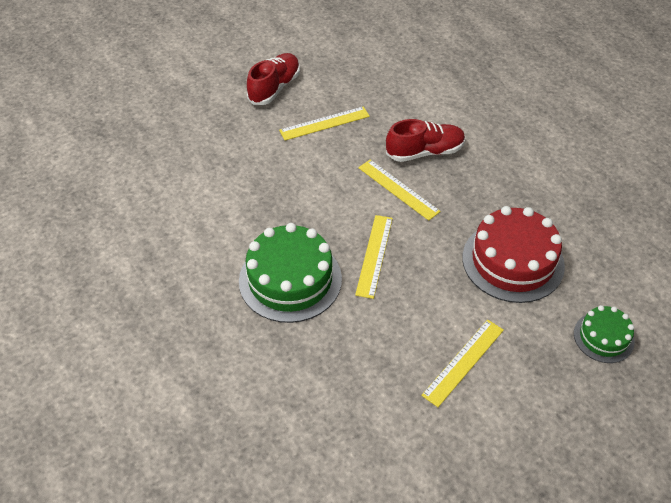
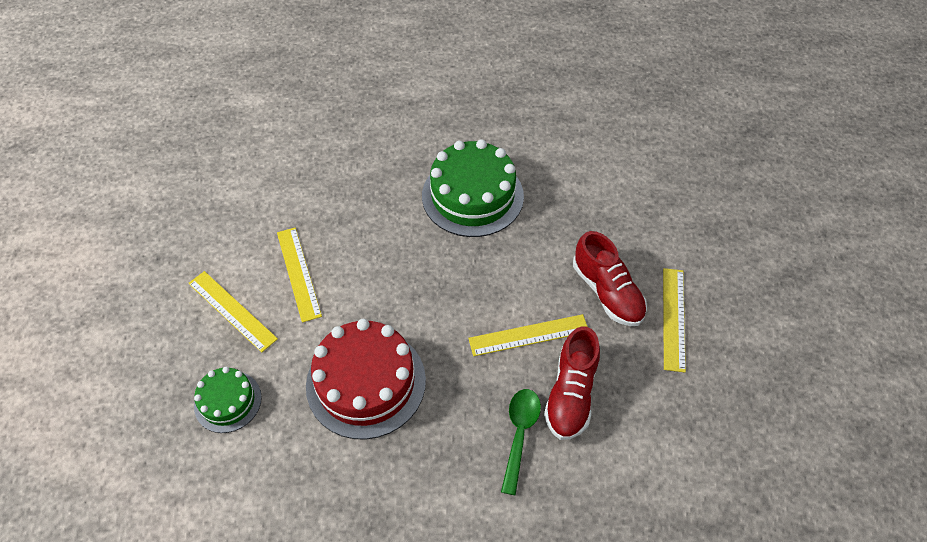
camera: 120 degrees right, 5 degrees up
(274, 88) = (763, 298): red shoe -> red shoe (607, 292)
(374, 255) = (456, 269): yellow ruler -> yellow ruler (232, 311)
(474, 165) = (519, 434): none -> green spoon

